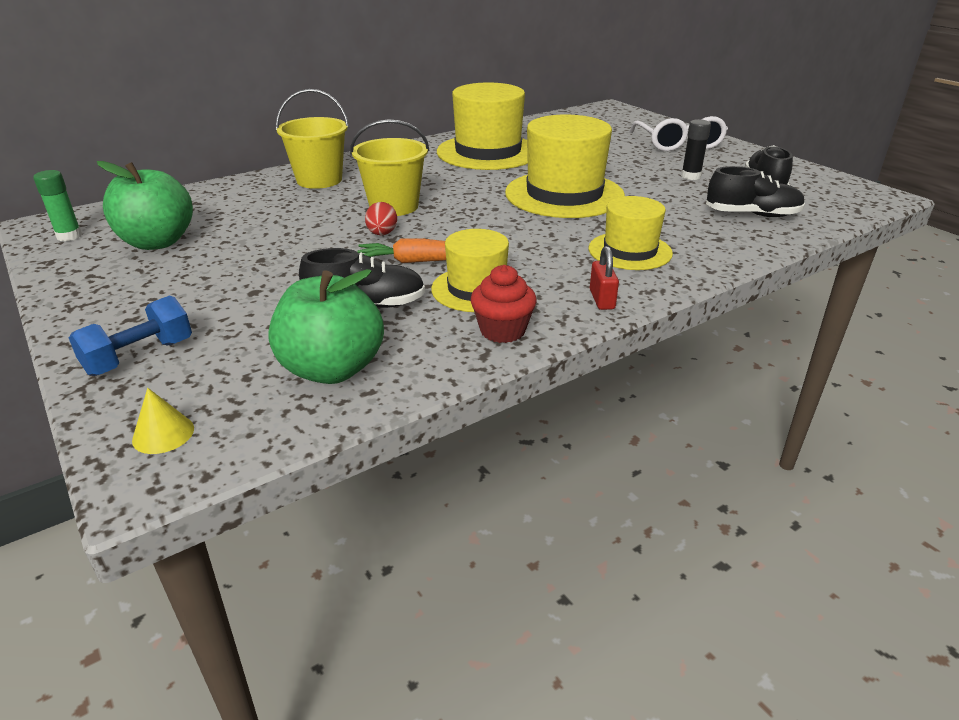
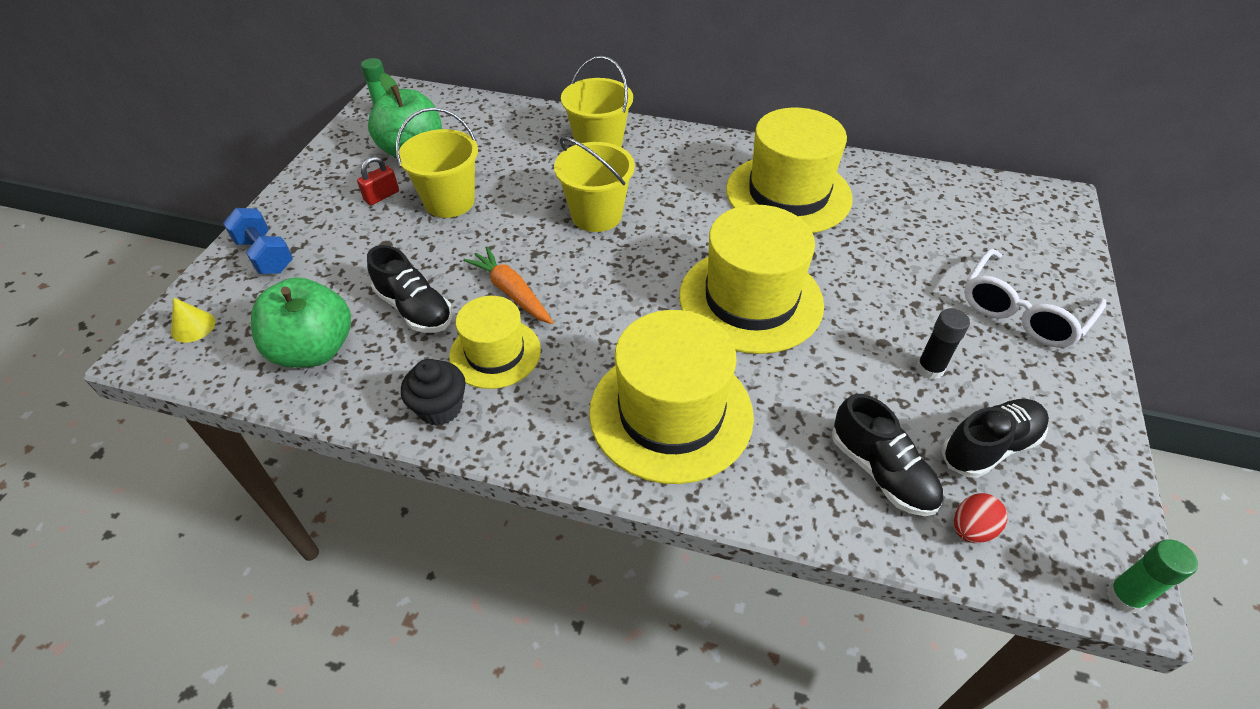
camera: 50 degrees right, 15 degrees up
(139, 357) = (265, 255): blue dumbbell -> blue dumbbell turned 45 degrees clockwise
(260, 249) = (449, 201): none -> yellow bucket
(382, 234) = (538, 242): red egg -> red egg (971, 529)
(502, 330) = (440, 408): red cupcake -> black cupcake
(602, 299) = (550, 442): red padlock -> red padlock (381, 196)
(630, 251) = (671, 413): yellow hat -> yellow hat, size x1.69
(889, 198) = (1124, 596): none -> green glue stick

